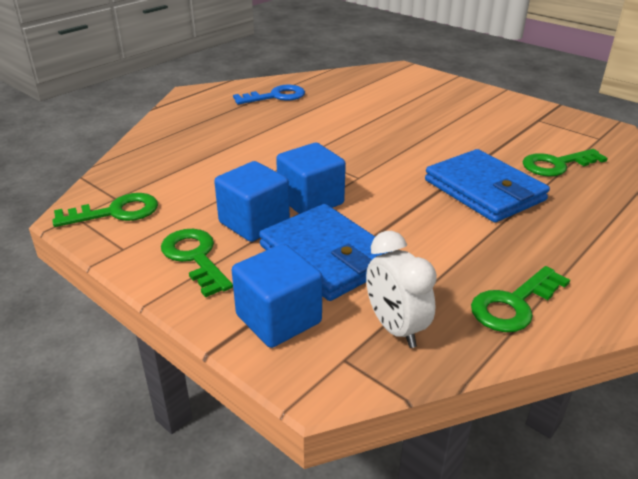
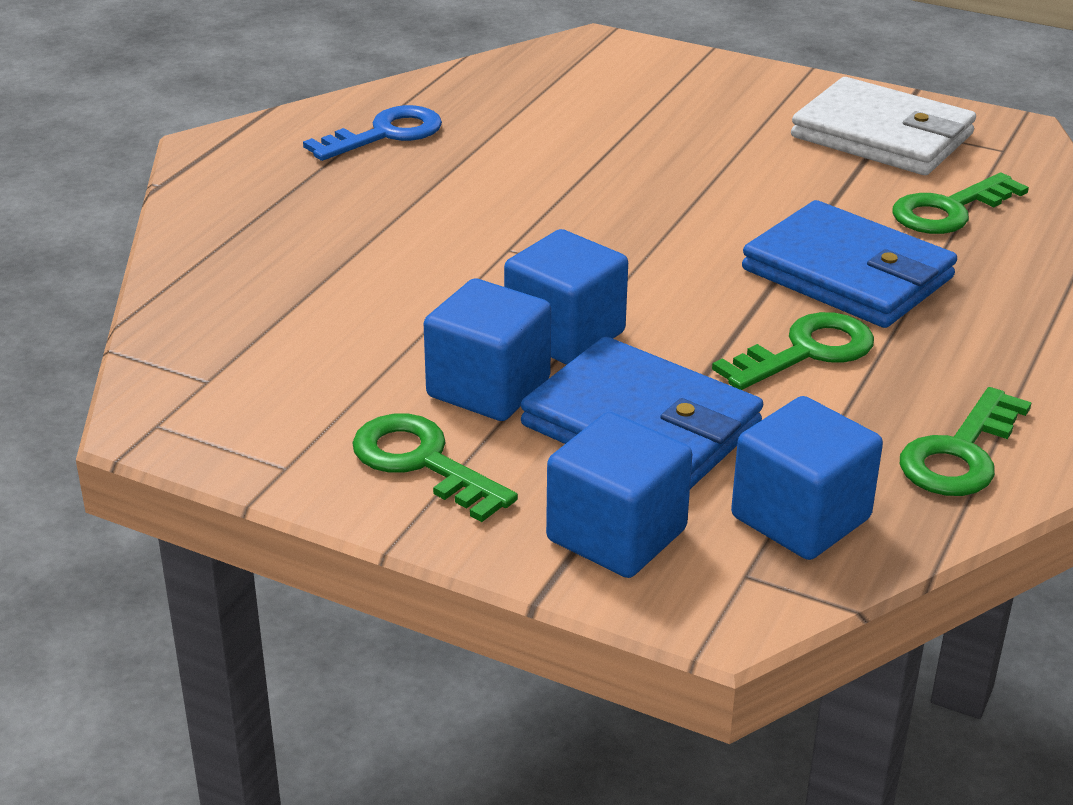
camera: 15 degrees left, 0 degrees up
(116, 212) = (227, 406): green key -> green key (807, 351)
(395, 328) = (800, 518): white clock -> blue cube
(531, 124) = (882, 136): none -> white wallet

